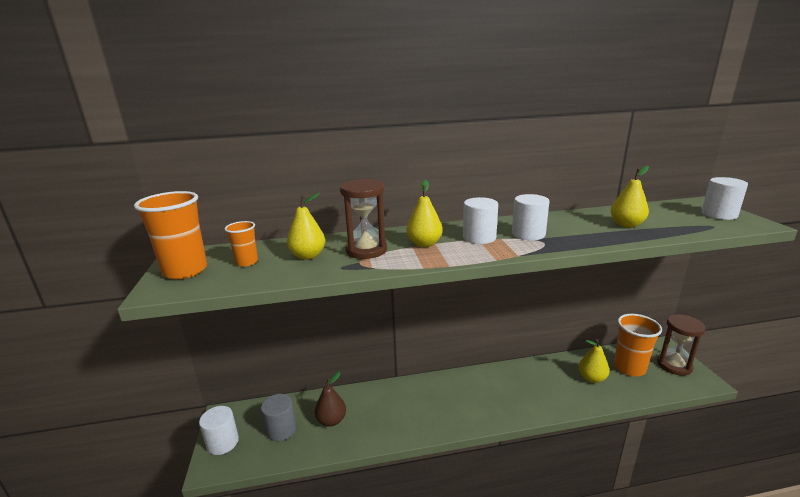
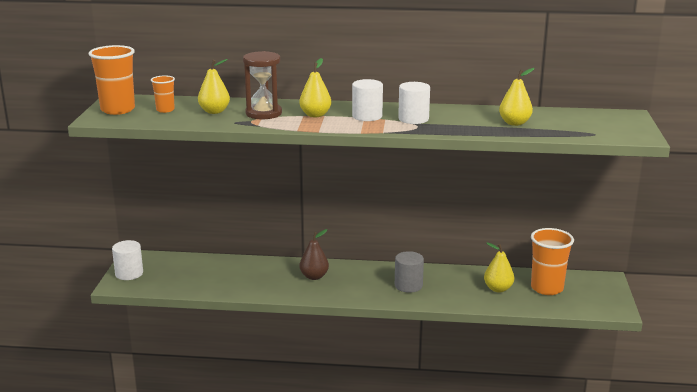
camera: 15 degrees right, 0 degrees up
(281, 429) = (180, 274): grey cylinder -> grey cylinder (408, 285)
(331, 420) = (226, 276): brown pear -> brown pear (314, 276)
(674, 365) = (598, 294): brown hourglass -> none
(719, 214) = (621, 126): white cylinder -> none

